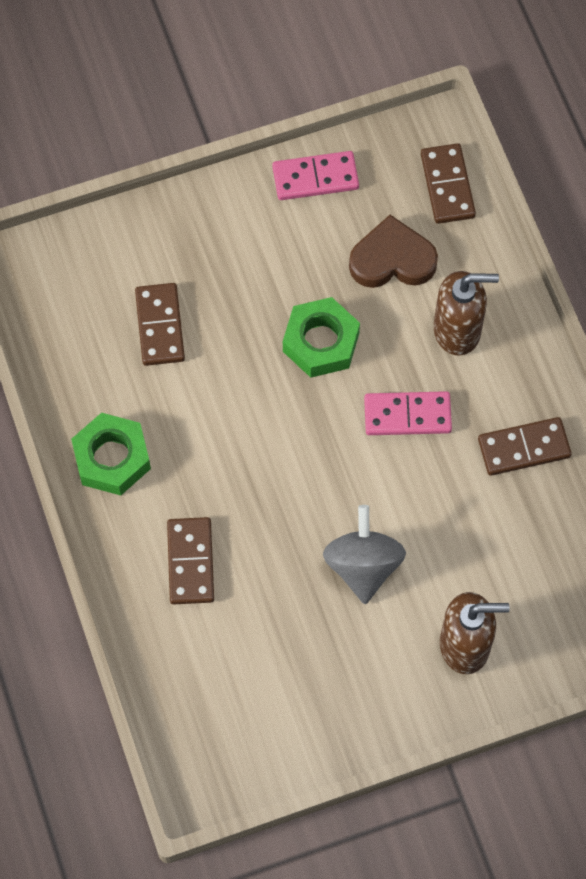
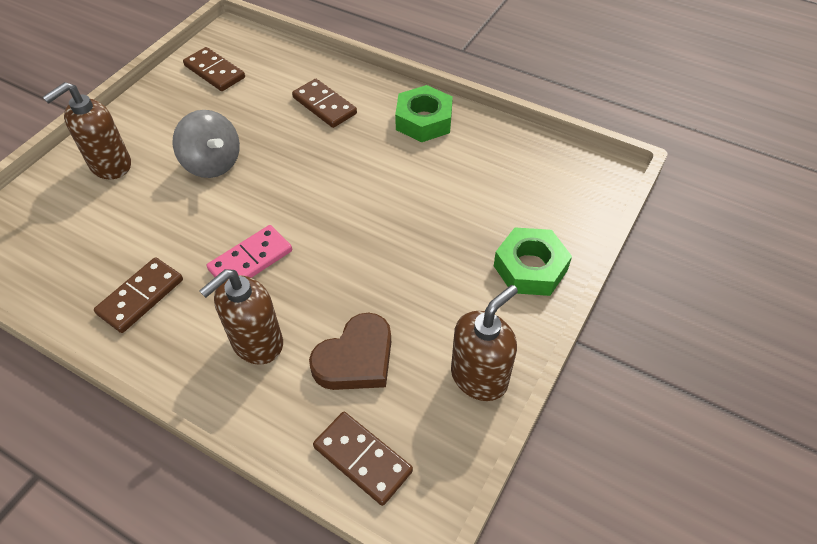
camera: 140 degrees right, 15 degrees down
(160, 326) = (476, 200): brown domino -> brown domino (214, 72)
(315, 177) = (479, 377): pink domino -> brown soap dispenser
(321, 342) = (357, 263): green nut -> green nut (530, 268)

